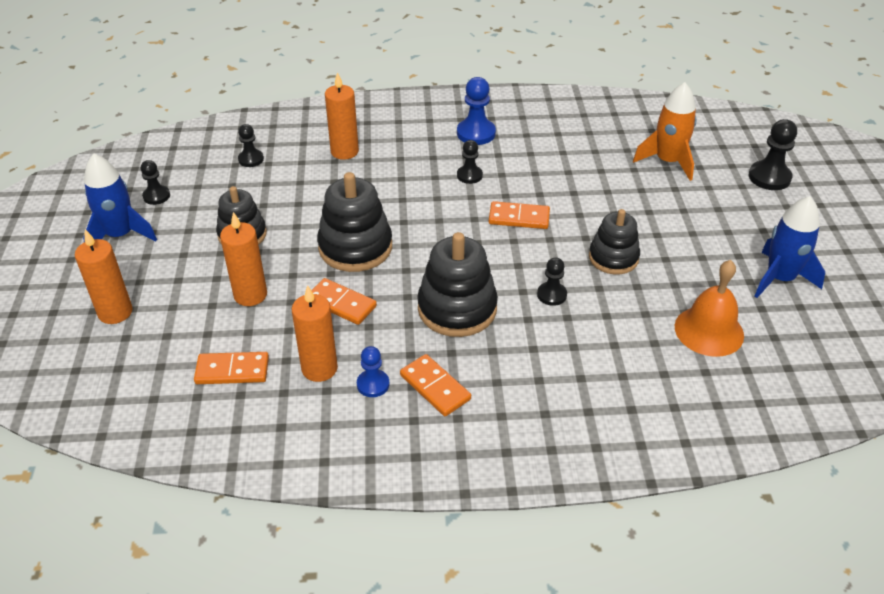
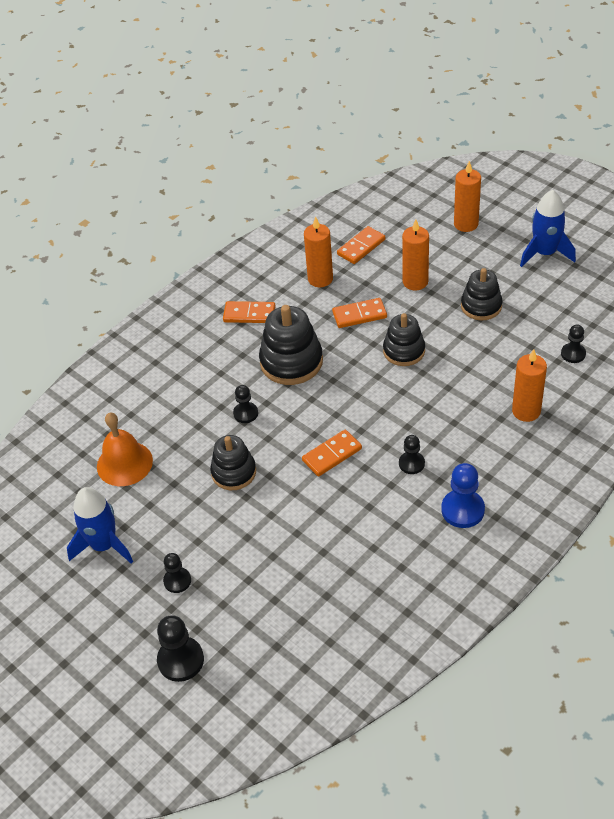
camera: 140 degrees right, 5 degrees up
(156, 196) = (575, 286): black pawn -> black pawn (177, 581)
(355, 247) = (404, 351): black stacking toy -> black stacking toy, size x0.66
(373, 384) = (283, 292): blue pawn -> none
(668, 162) = (280, 608): orange rocket -> none

